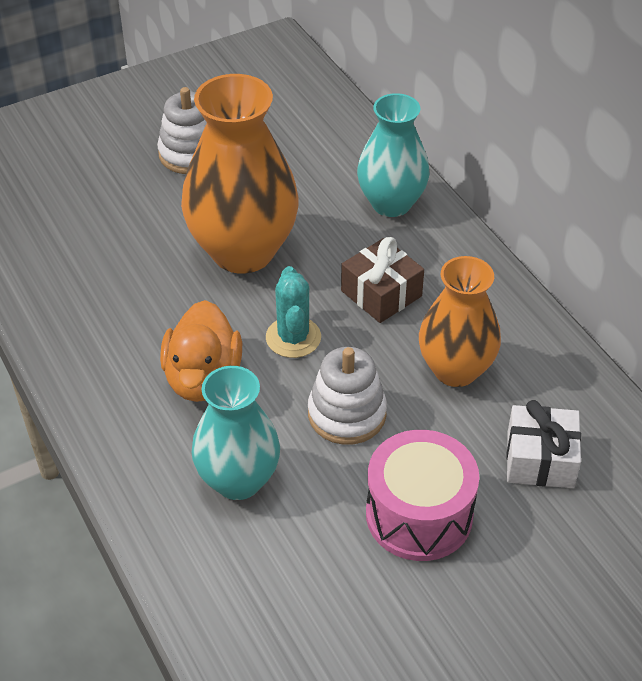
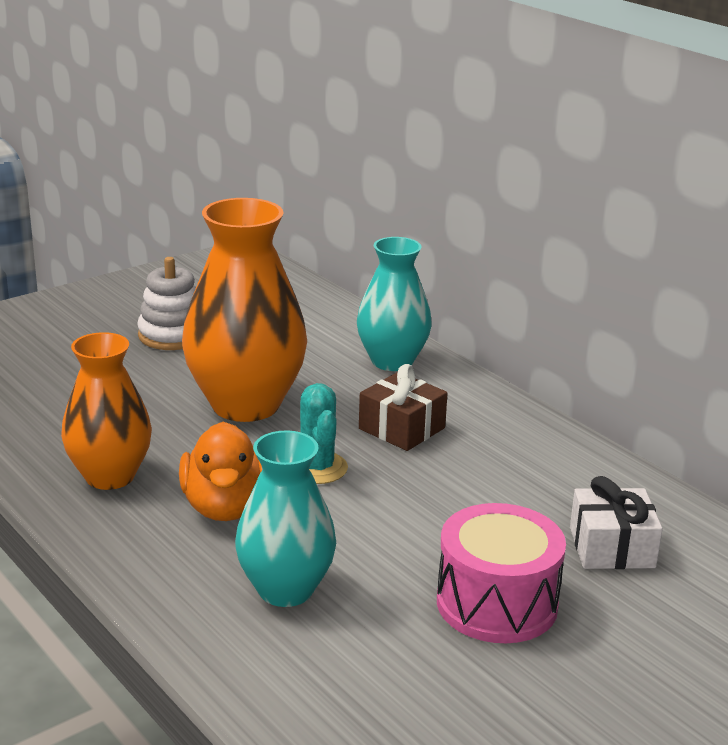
camera: 10 degrees left, 20 degrees down
(347, 414) = (392, 525): white stacking toy -> none
(455, 370) = (498, 482): orange vase -> orange vase (110, 476)

